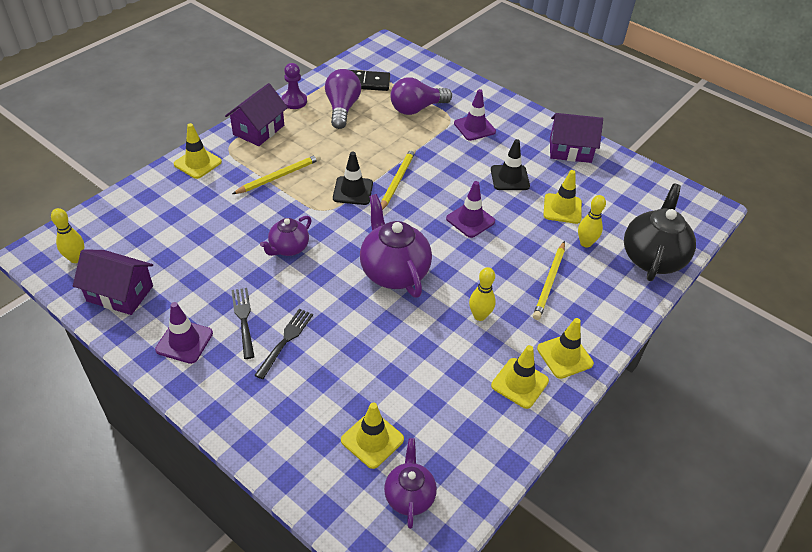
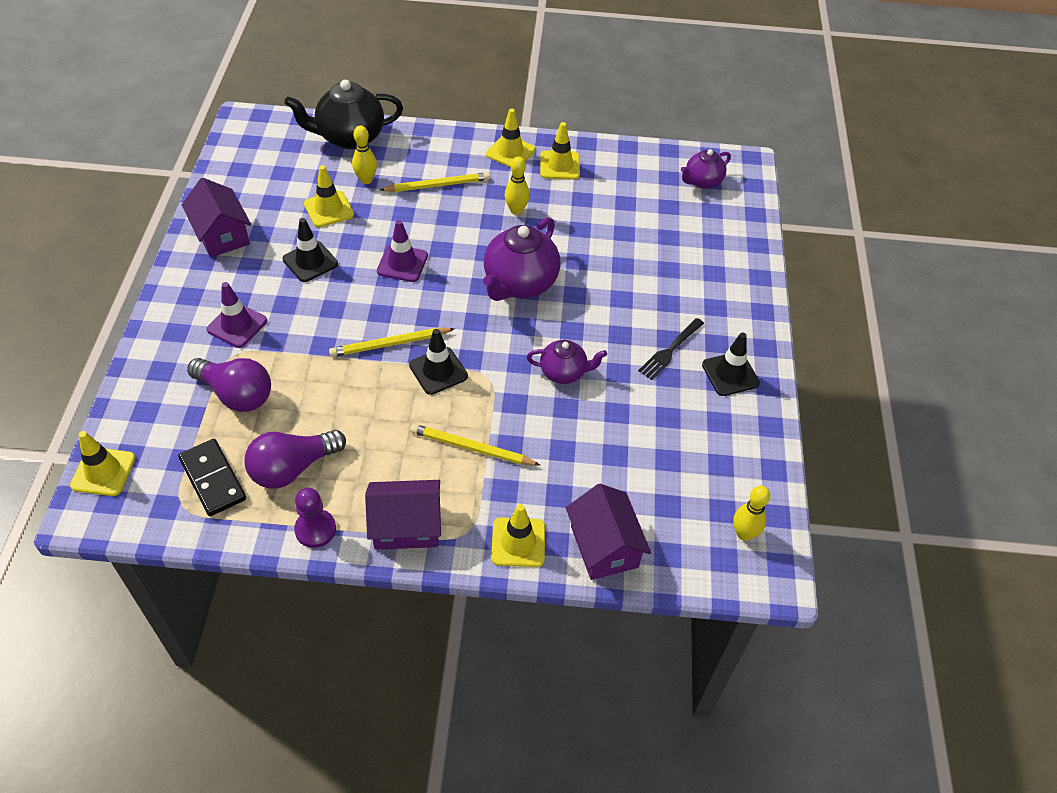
camera: 125 degrees left, 5 degrees up
(120, 293) = (738, 460): purple house -> purple house (604, 546)
(184, 341) = (730, 374): purple traffic cone -> black traffic cone
(285, 341) = (661, 310): black fork -> none
(372, 440) = (685, 217): yellow traffic cone -> yellow traffic cone (103, 472)

